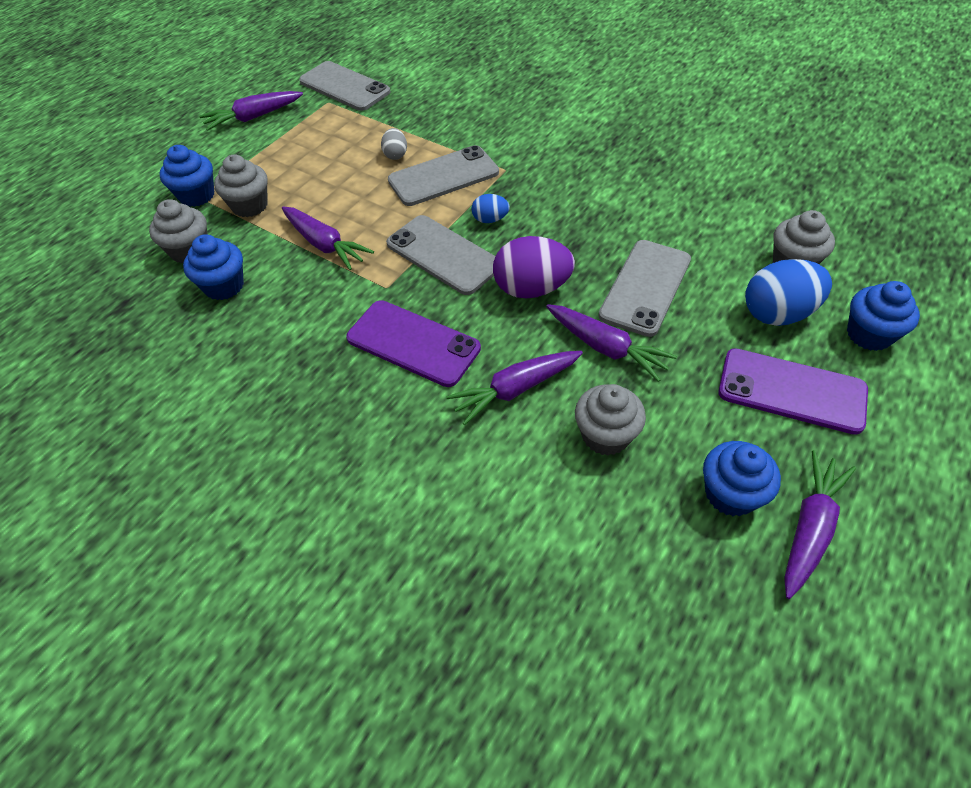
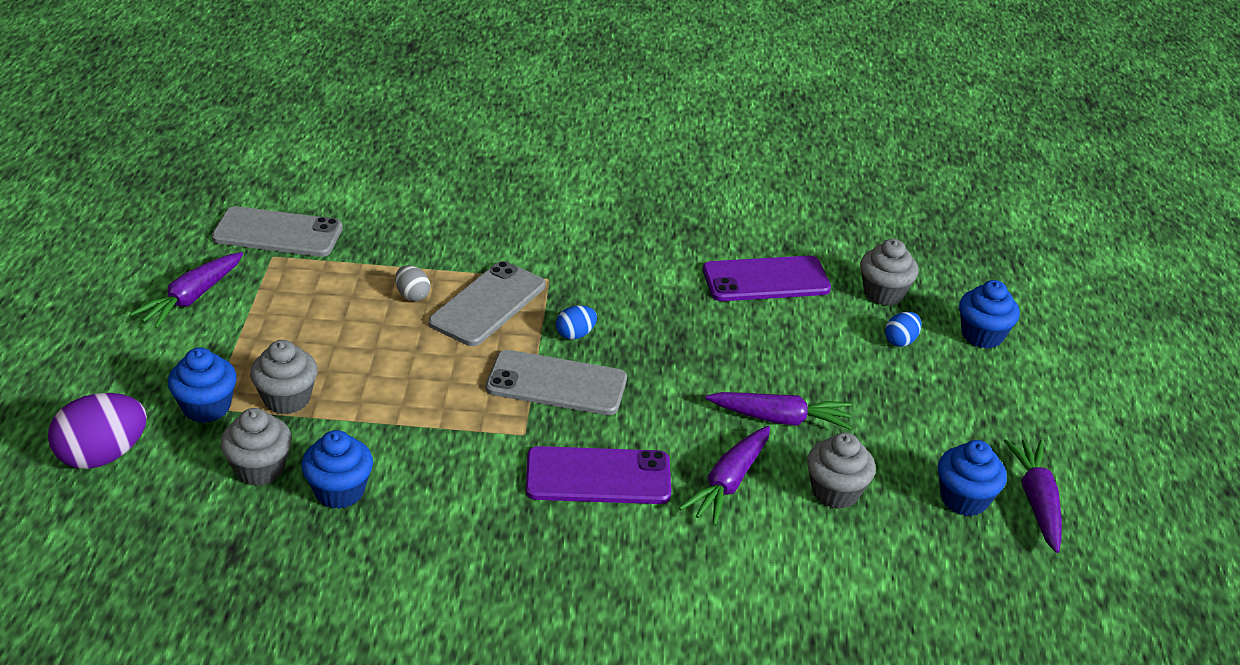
camera: 35 degrees left, 15 degrees down
(324, 244) = (417, 413): purple carrot -> none
(531, 289) = (671, 388): purple egg -> purple egg (103, 455)
(645, 287) = (774, 354): grey phone -> none
(777, 313) = (900, 341): blue egg -> blue egg, size x0.52
(791, 391) = (954, 402): purple phone -> purple phone (766, 280)

